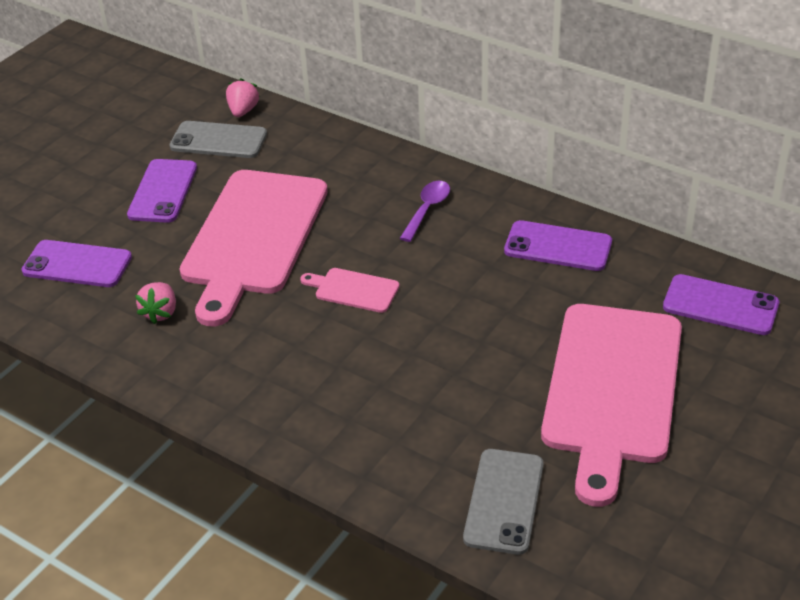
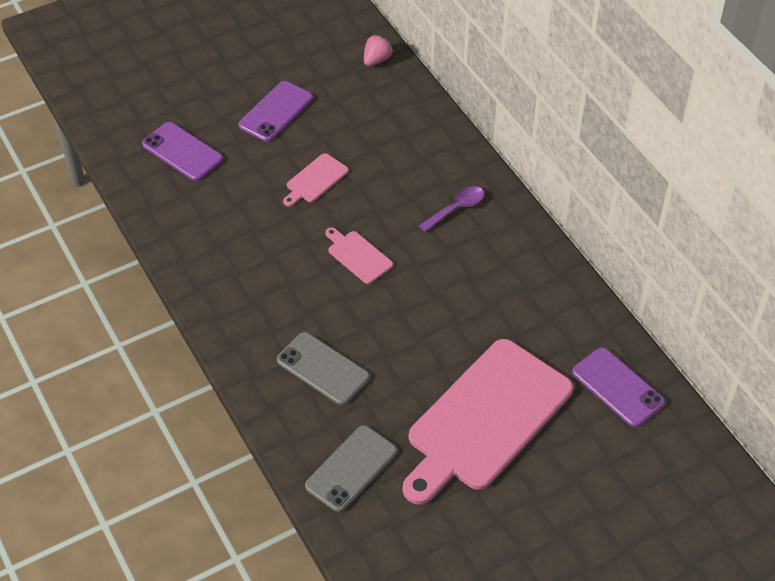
camera: 25 degrees right, 10 degrees up
(160, 313) = (215, 217): pink strawberry -> none
(218, 140) = (342, 81): grey phone -> grey phone (322, 369)
(253, 237) = (315, 180): pink cutting board -> pink cutting board, size x0.42
(558, 247) = (531, 283): purple phone -> none

